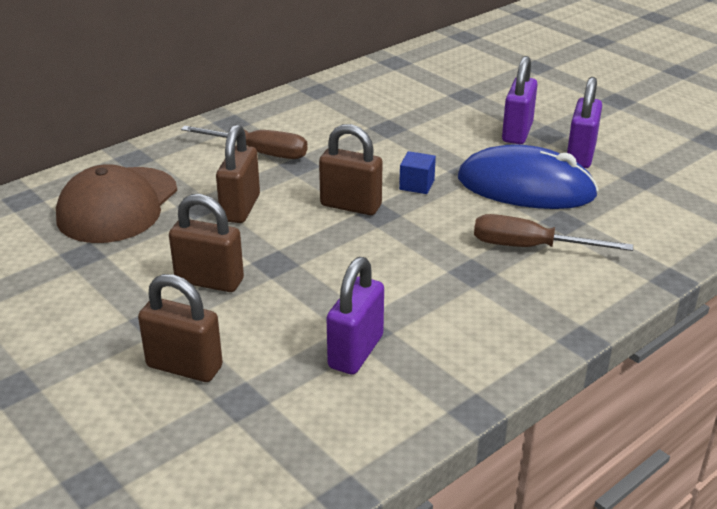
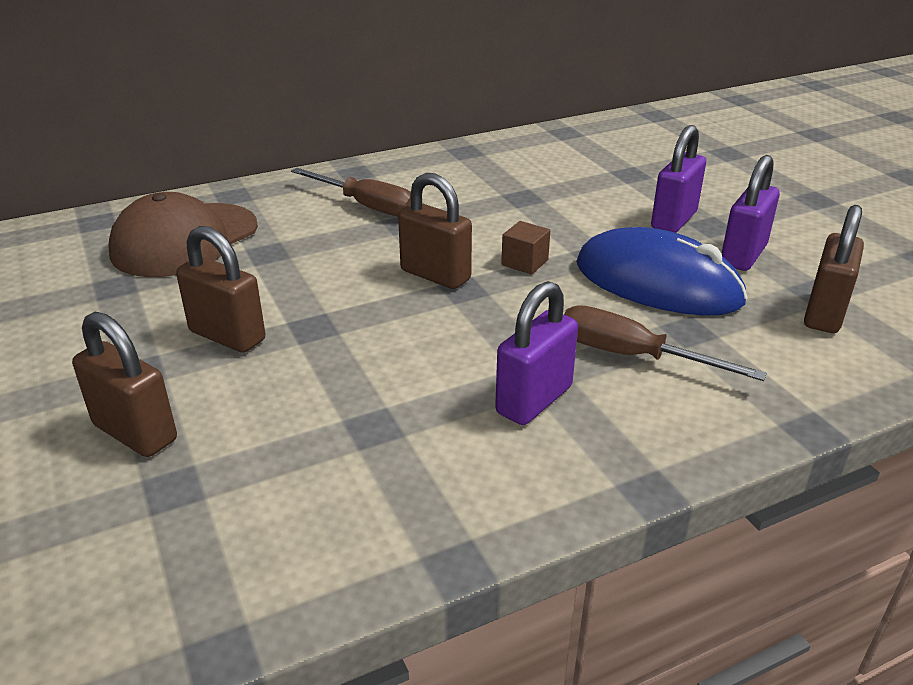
camera: 15 degrees right, 0 degrees up
(240, 208) = (311, 261): brown padlock -> brown padlock (824, 313)
(356, 351) = (345, 451): purple padlock -> purple padlock (534, 400)
(416, 185) = (524, 262): blue cube -> brown cube

